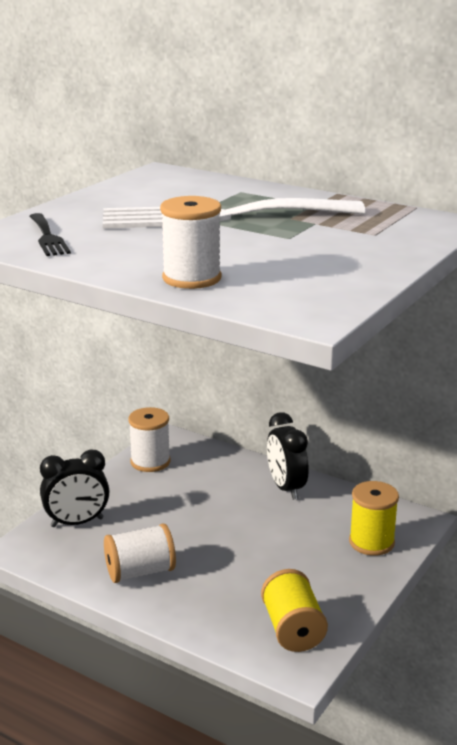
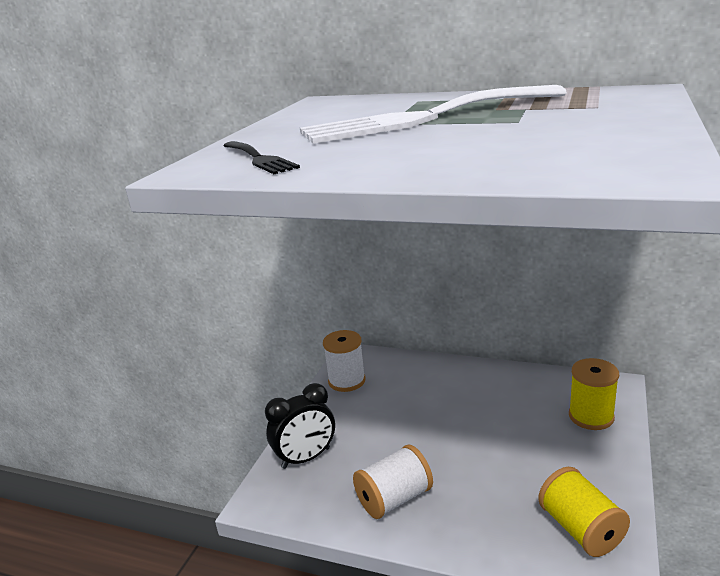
camera: 10 degrees left, 0 degrees up
(192, 278) = (468, 166): white spool -> none
(286, 488) = (482, 380): black clock -> none

